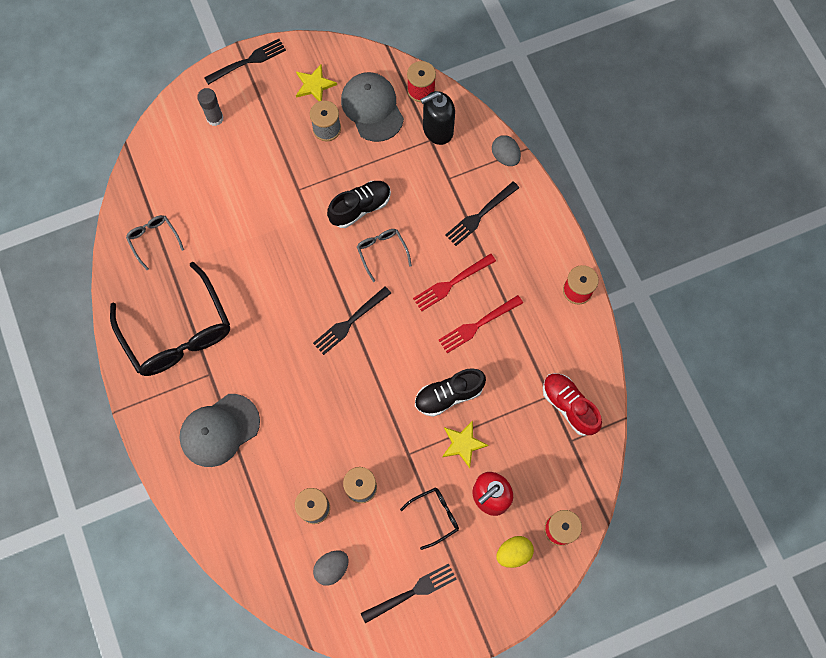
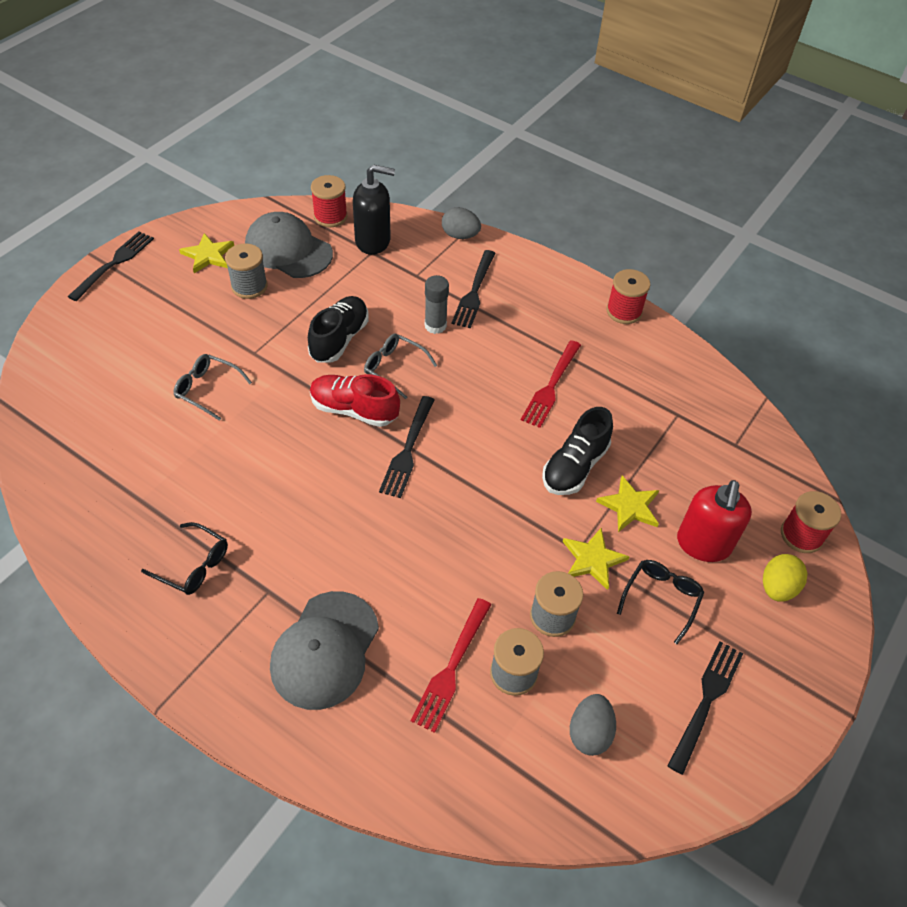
camera: 35 degrees left, 20 degrees down
(154, 240) = (97, 480): grey glasses -> grey glasses (207, 389)
(178, 332) = (194, 565): black glasses -> black glasses, size x0.46
(215, 118) = (105, 328): grey glue stick -> grey glue stick (435, 325)
(412, 466) = (593, 559): none -> yellow star
(437, 130) = (373, 241): black soap dispenser -> black soap dispenser turned 120 degrees counterclockwise
(452, 283) = (493, 362): red fork -> red fork (452, 667)
(569, 406) = (705, 414): red shoe -> red shoe (354, 410)

